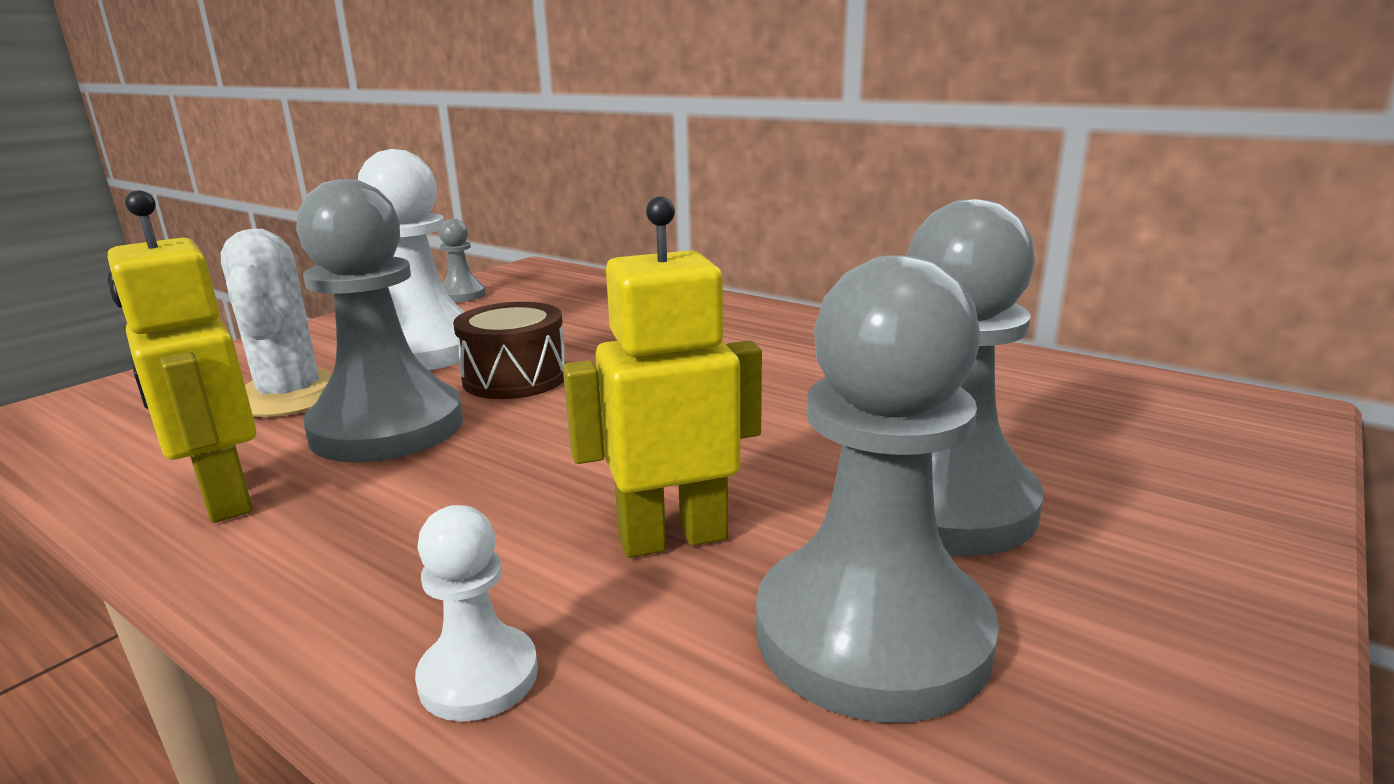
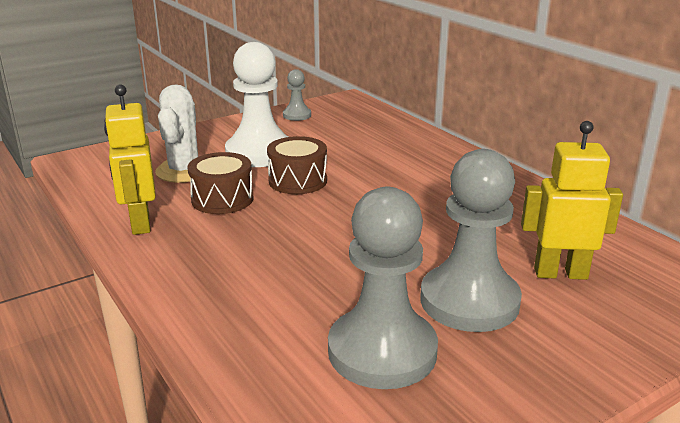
camera: 20 degrees right, 5 degrees up
(387, 427) = (222, 199): grey pawn -> brown drum
(478, 676) = (212, 326): white pawn -> none
(672, 538) = (324, 287): yellow robot -> yellow robot (560, 273)

